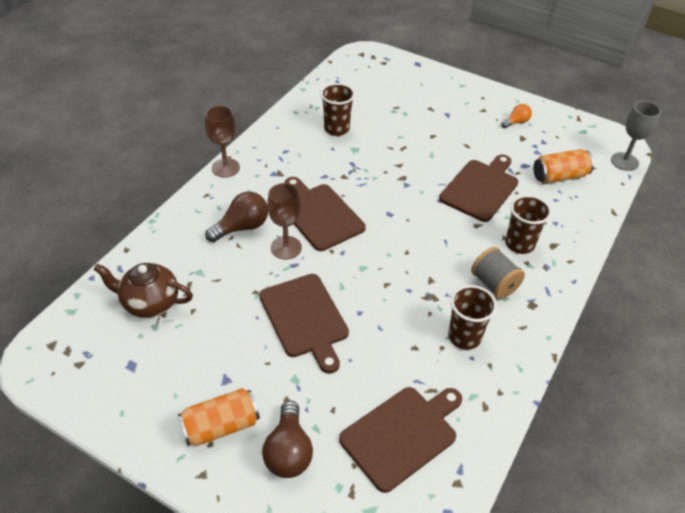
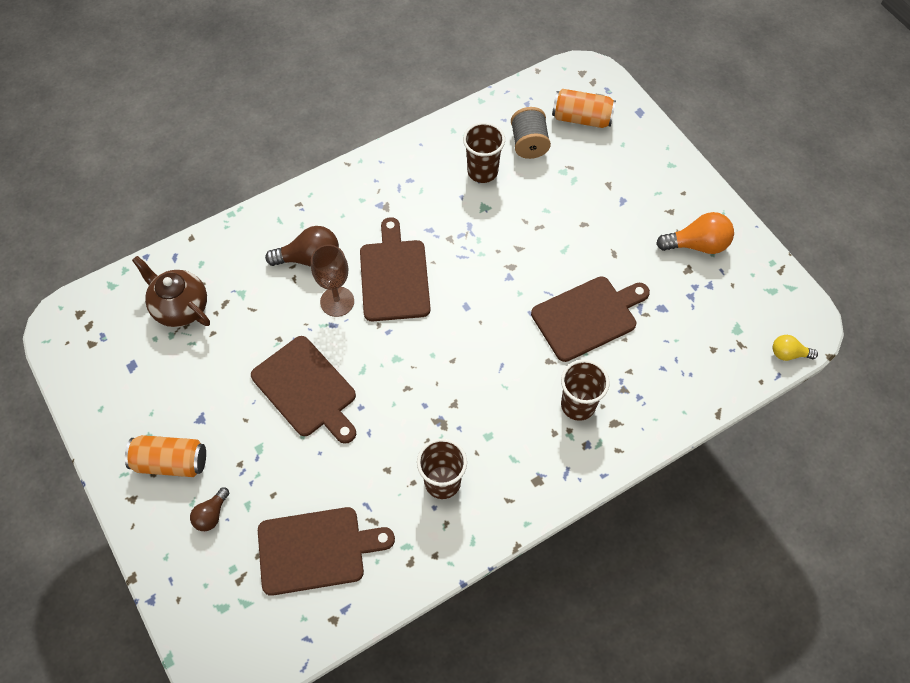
camera: 30 degrees right, 15 degrees up
(225, 168) = (336, 177): brown goblet -> none
(288, 451) = (211, 514): brown light bulb -> brown light bulb, size x0.59
(305, 318) = (306, 389): brown cutting board -> brown cutting board turned 45 degrees counterclockwise
(494, 284) = (515, 439): grey spool -> grey spool (529, 144)
(516, 122) = (697, 245): orange light bulb -> orange light bulb, size x1.68
(559, 176) = (691, 340): orange can -> orange can (581, 118)
(624, 161) = (788, 354): grey goblet -> yellow light bulb

